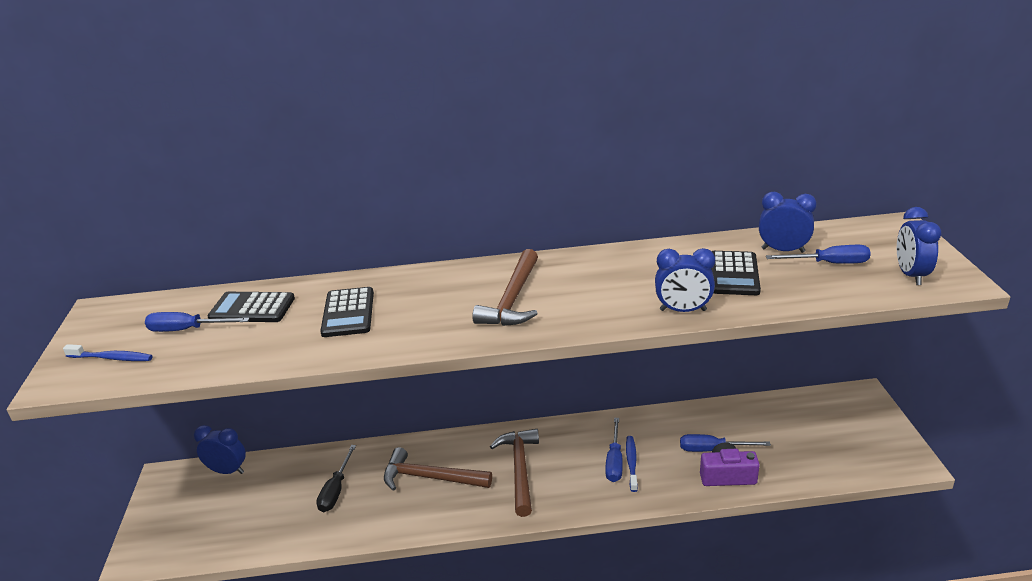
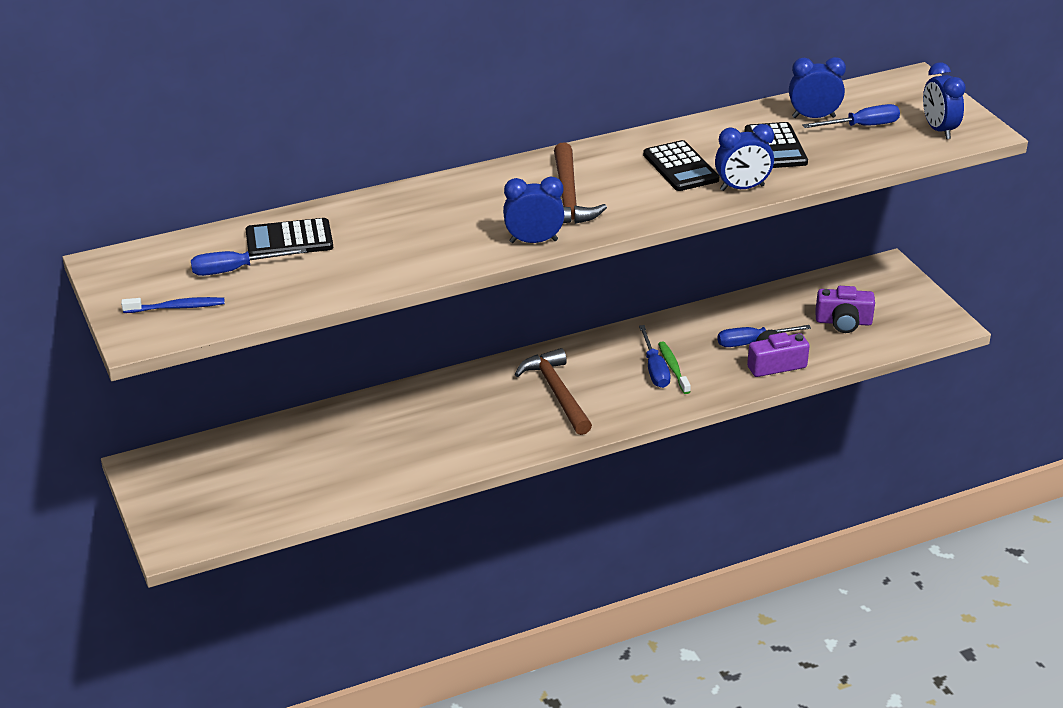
camera: 20 degrees left, 5 degrees up
(227, 471) = (215, 448): blue clock -> blue clock (533, 241)
(336, 490) = (360, 445): black screwdriver -> none
(348, 313) = (402, 231): black calculator -> black calculator (680, 167)
(430, 477) = (461, 416): brown hammer -> none
(631, 463) = (673, 368): blue toothbrush -> green toothbrush
(806, 443) = (843, 322): none -> purple camera

